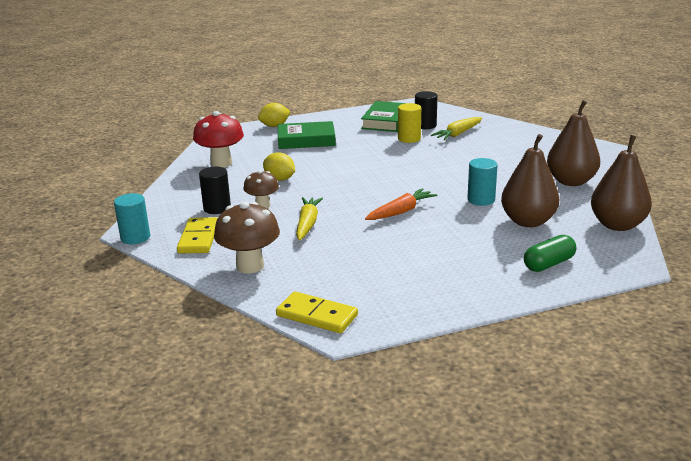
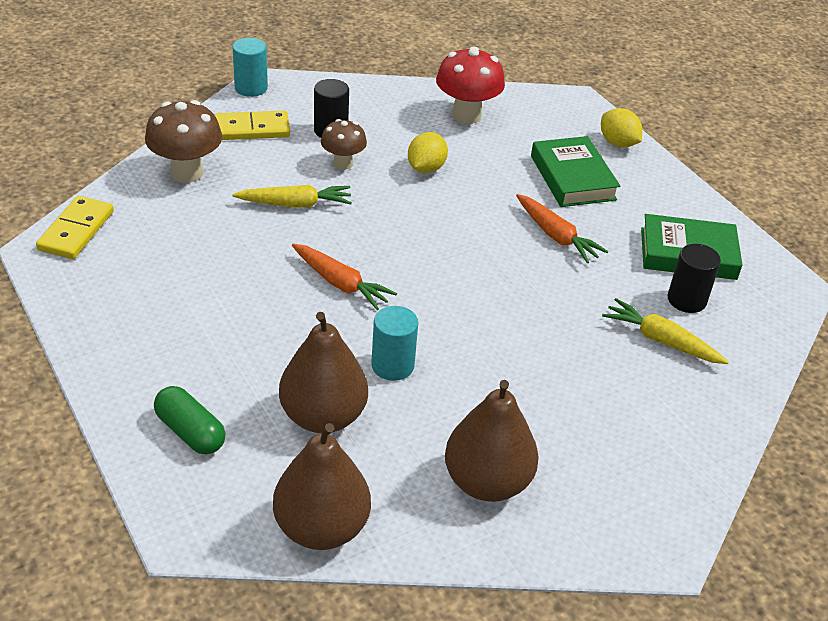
camera: 75 degrees right, 15 degrees up
(363, 149) = (556, 236): none -> orange carrot
(409, 139) = (617, 282): yellow cylinder -> none

